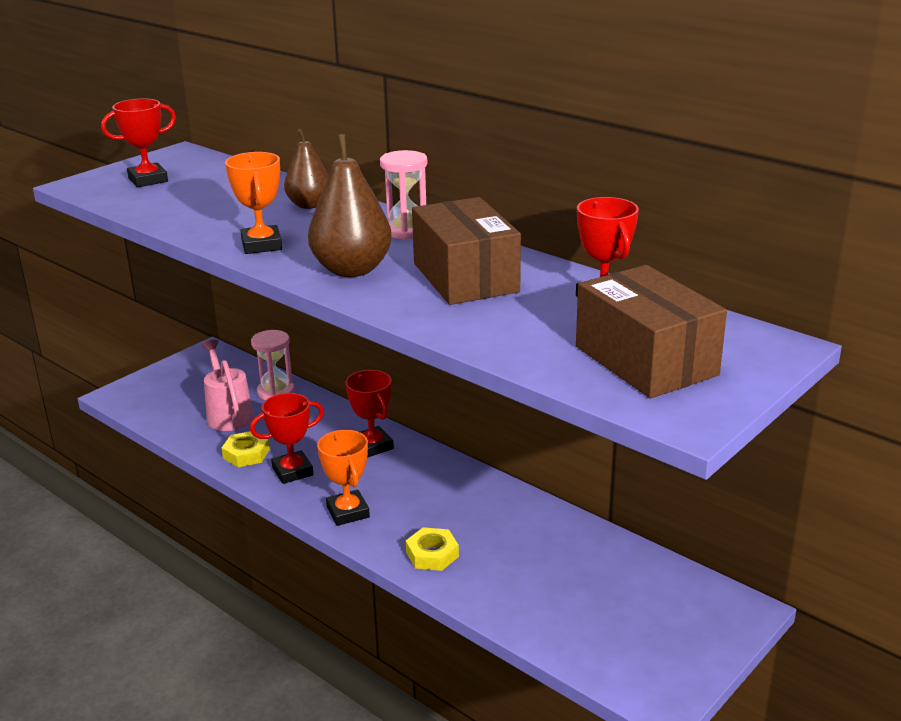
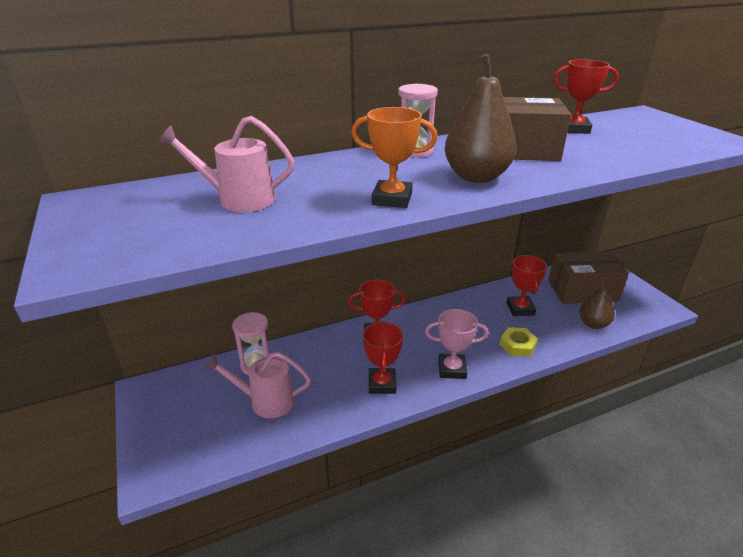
camera: 65 degrees left, 5 degrees up
(148, 180) = (134, 226): red trophy -> red trophy (520, 309)
(217, 195) = (238, 199): none -> pink watering can
(246, 454) = (338, 404): yellow nut -> none
(309, 205) = (320, 170): brown pear -> brown pear (593, 324)
(348, 512) = (452, 369): orange trophy -> pink trophy
(646, 360) = (658, 135): brown box -> brown box (582, 290)

